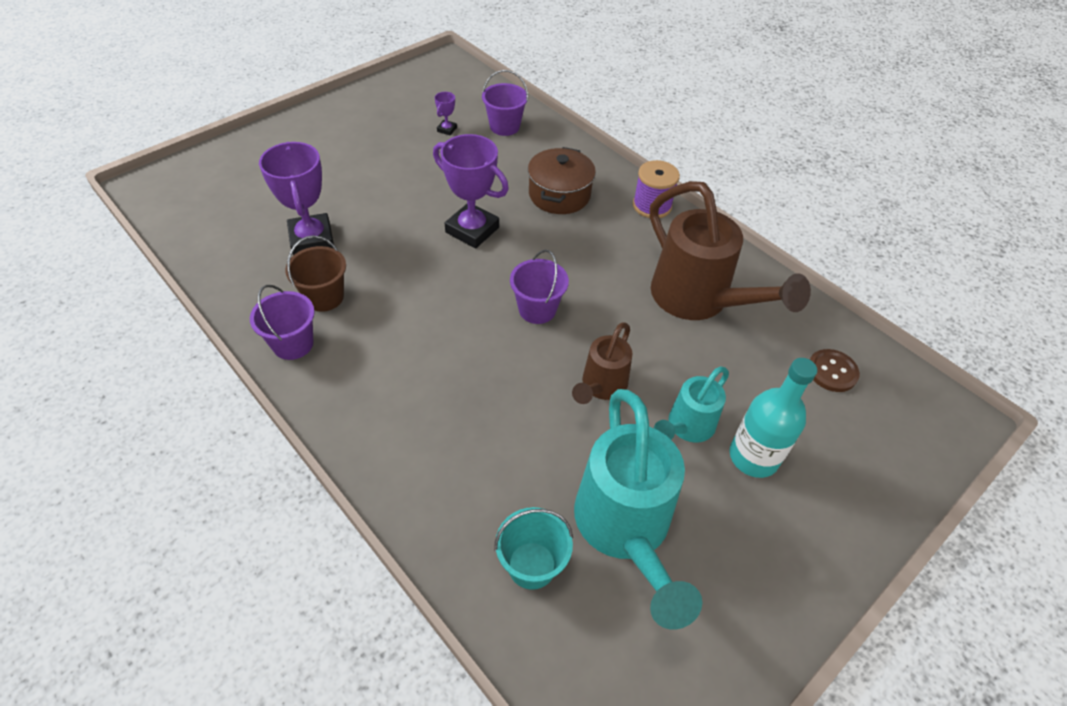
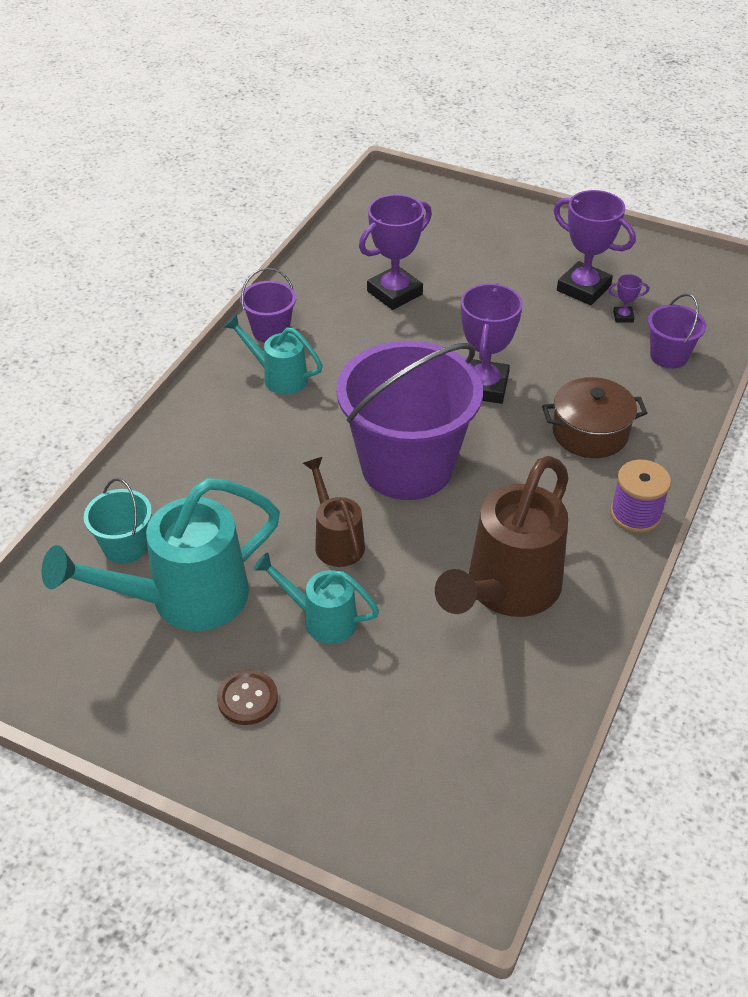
camera: 70 degrees right, 5 degrees down
(324, 297) = (332, 327): brown bucket -> none
(365, 359) = (279, 377): none -> turquoise watering can
(399, 135) = (583, 288): none -> purple trophy
(537, 309) = (407, 466): purple bucket -> purple bucket, size x2.24
(601, 387) = (336, 541): brown watering can -> brown watering can turned 60 degrees clockwise
(753, 457) = (312, 682): turquoise bottle -> none
(832, 371) = (473, 737): brown button -> brown button (247, 699)

